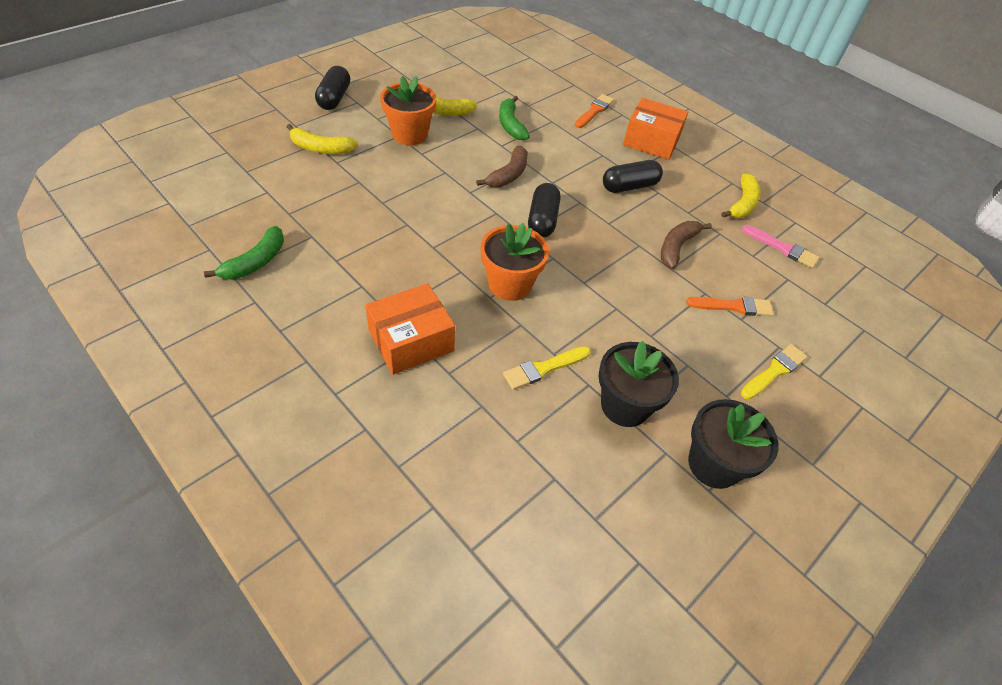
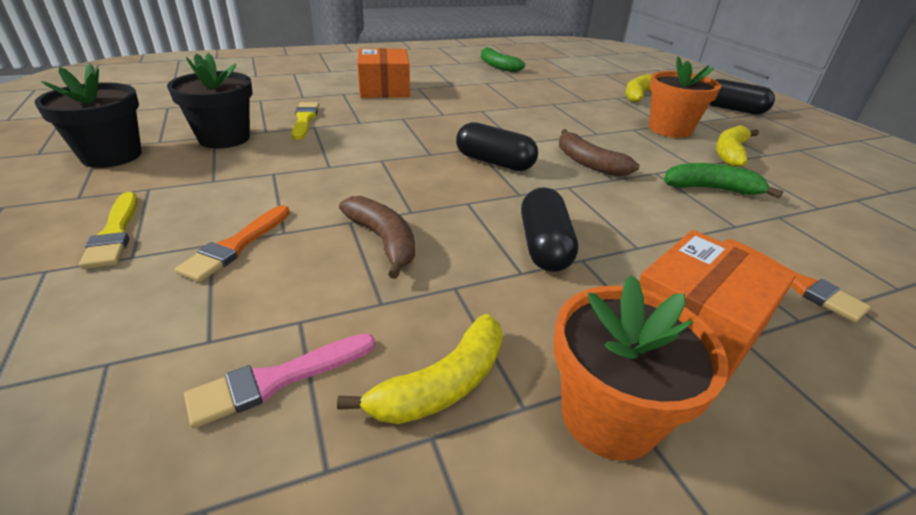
camera: 115 degrees right, 15 degrees down
(510, 284) = (410, 127): orange flower pot -> orange flower pot (609, 416)
(742, 204) = (442, 384): yellow banana -> yellow banana turned 90 degrees counterclockwise

